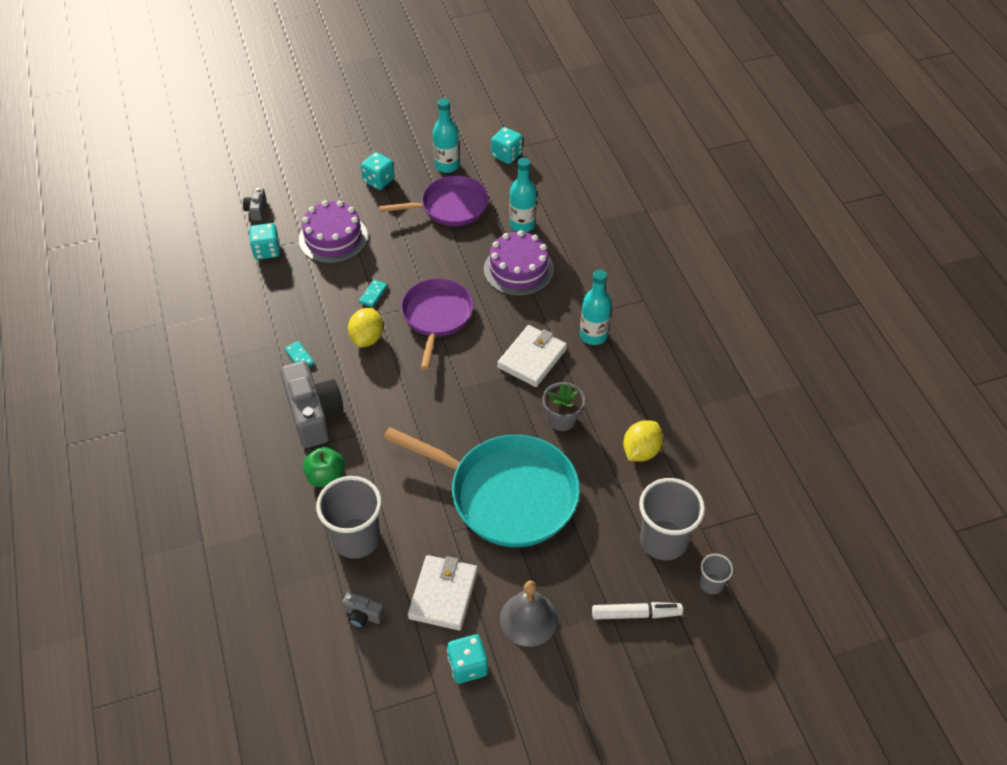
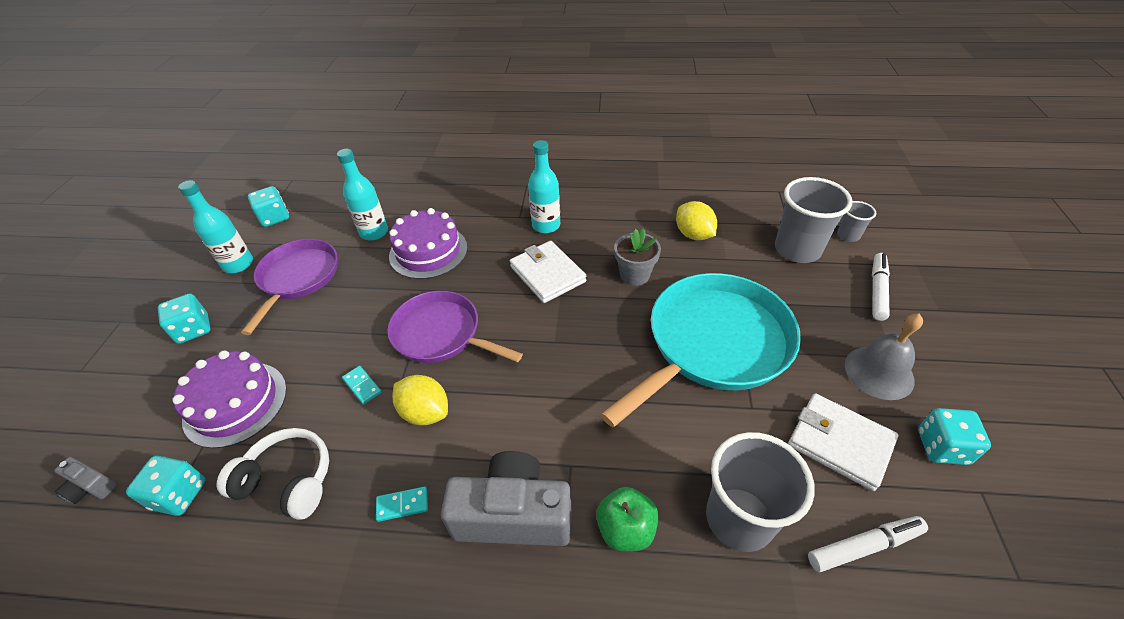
camera: 65 degrees left, 5 degrees down
(294, 294) = (288, 480): none -> white headphones
(363, 615) = (864, 546): grey camera -> white marker

